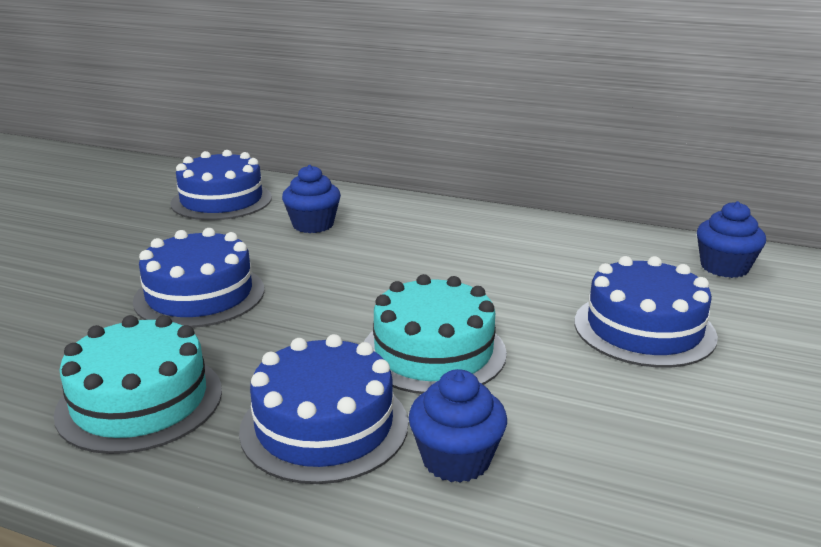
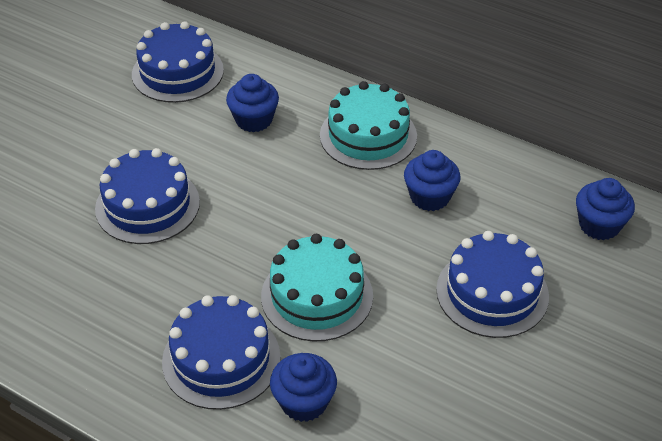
camera: 10 degrees right, 20 degrees up
(140, 401) = (97, 317): turquoise cake -> turquoise cake (368, 135)
(529, 262) = (430, 197): none -> blue cupcake

